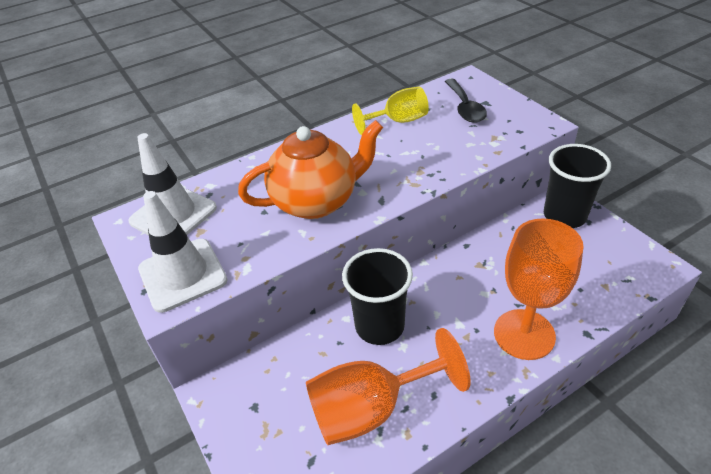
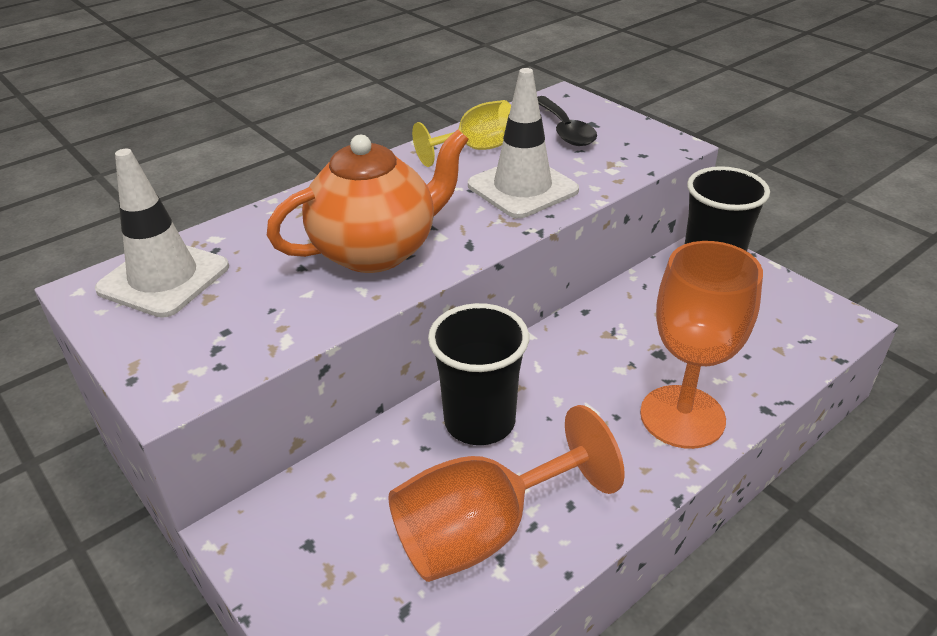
camera: 10 degrees left, 5 degrees down
(182, 275) = (189, 355): white traffic cone -> white traffic cone (522, 188)

